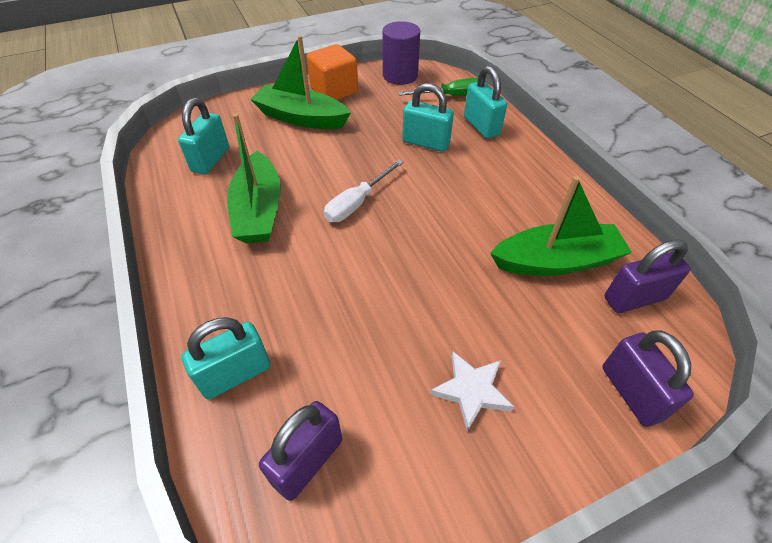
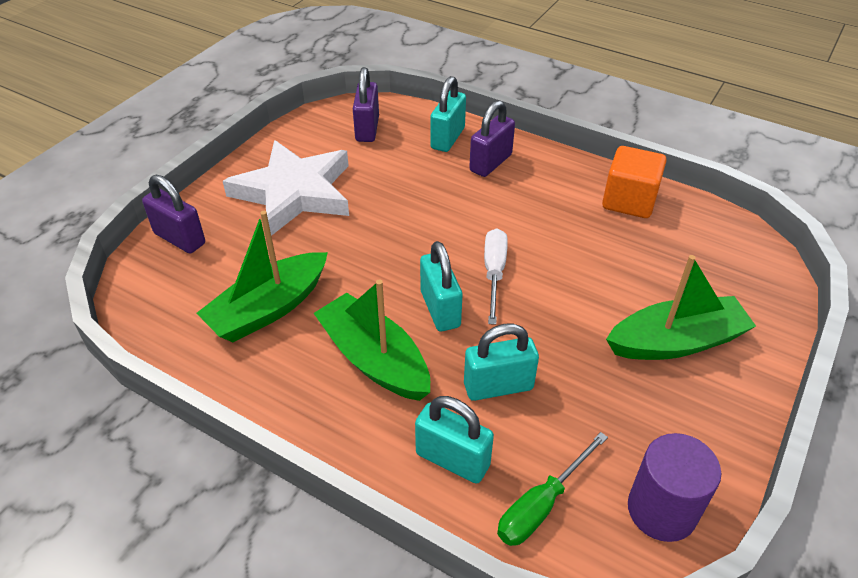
camera: 145 degrees right, 5 degrees down
(210, 160) = (679, 244): turquoise padlock -> turquoise padlock (440, 309)
(259, 210) = (568, 225): green boat -> green boat (374, 359)
(334, 91) = (703, 413): orange cube -> orange cube (629, 201)
(471, 391) = (294, 192): white star -> white star, size x2.12
(634, 298) = (185, 308): purple padlock -> purple padlock (490, 163)

